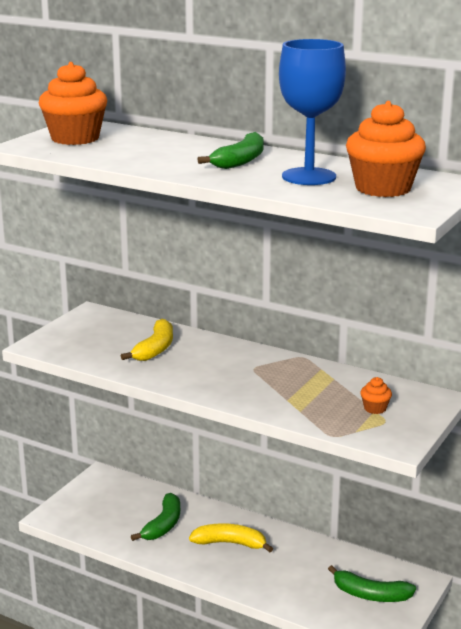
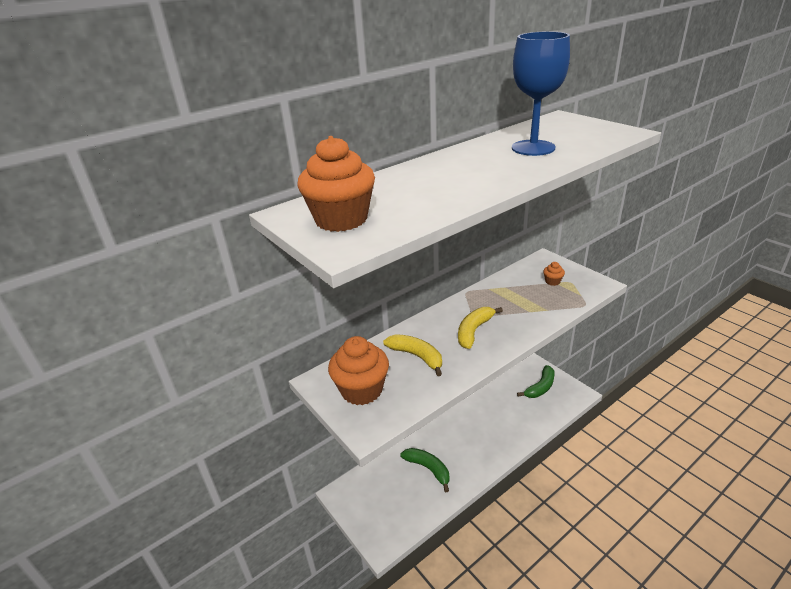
camera: 65 degrees left, 10 degrees up
(230, 543) = (466, 437): yellow banana -> yellow banana (474, 331)
(240, 161) = (476, 163): green banana -> none
(383, 188) = (571, 133): orange cupcake -> orange cupcake (361, 390)

